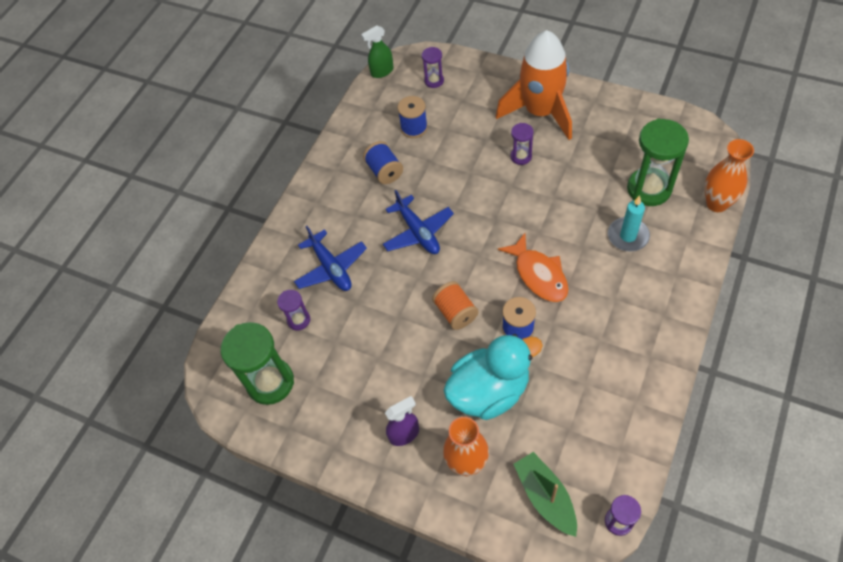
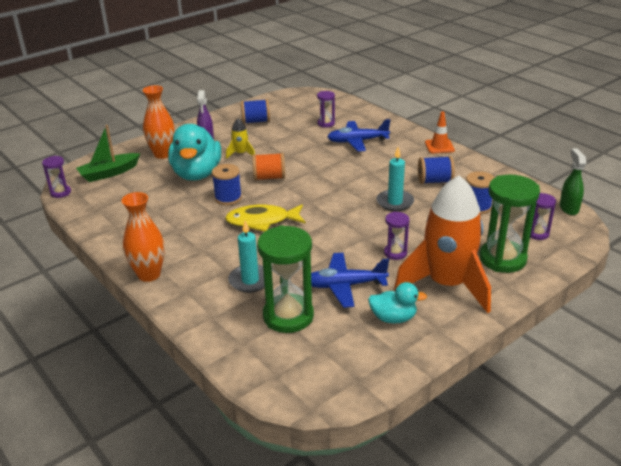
camera: 110 degrees right, 25 degrees down
(270, 382) = (290, 108): green hourglass -> green hourglass (502, 259)
(308, 191) = (439, 146): none -> orange traffic cone
(327, 403) = (256, 122): none -> blue spool
(418, 232) = (357, 181): blue plane -> blue plane (345, 285)
(419, 372) = (241, 154): none -> yellow rocket
(441, 186) = (395, 202): none -> turquoise candle
(538, 274) = (262, 221): orange fish -> yellow fish
(545, 496) = (109, 173): green boat -> green boat turned 150 degrees clockwise
(602, 128) = (393, 318): none -> turquoise duck
(717, 203) = (228, 355): orange vase -> orange vase (149, 275)

